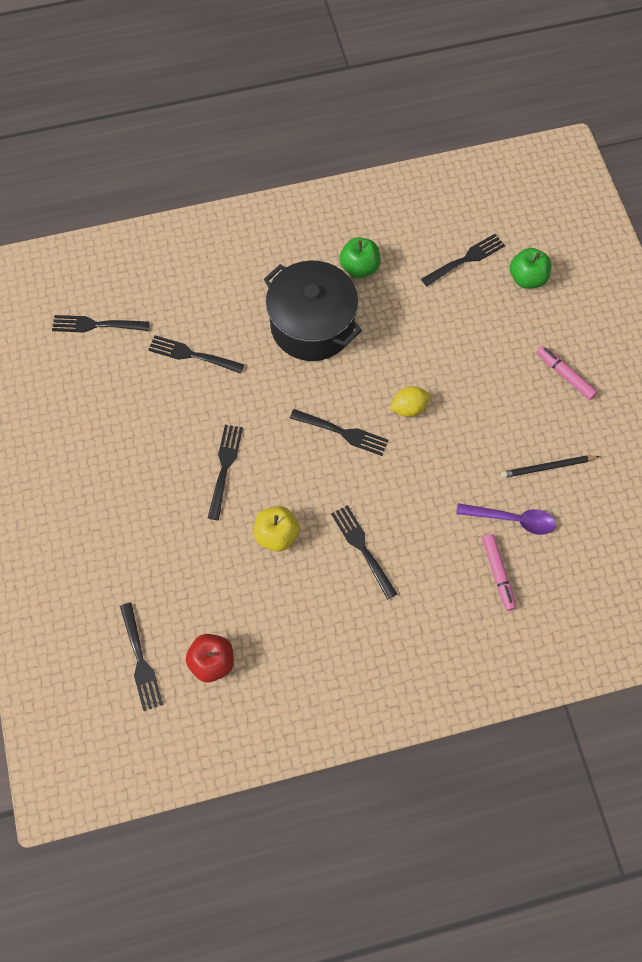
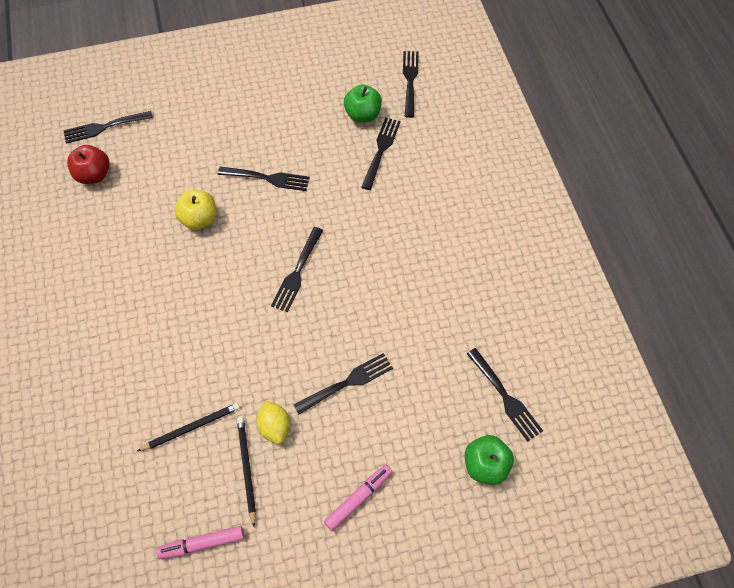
camera: 90 degrees right, 5 degrees down
(312, 325) = (415, 246): black pot -> none
(359, 267) = (486, 289): green apple -> green apple (363, 115)
(363, 549) = (177, 288): black fork -> black fork (346, 383)
(409, 408) = (322, 332): yellow lemon -> yellow lemon (275, 426)
(497, 573) = (136, 409): pink marker -> pink marker (202, 543)
(512, 519) = (191, 427): purple spoon -> black pencil

